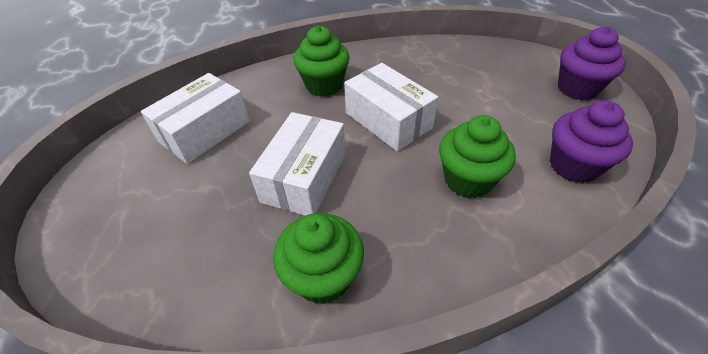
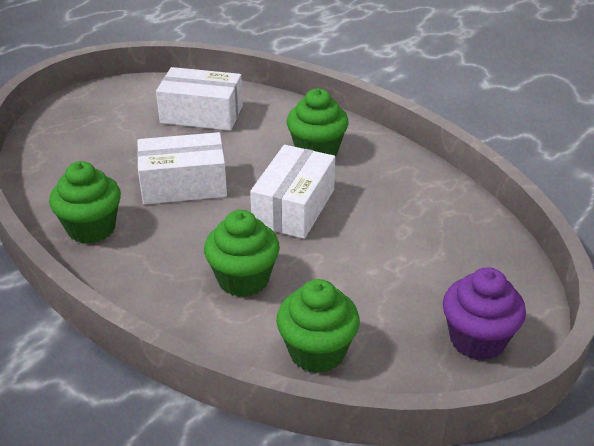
camera: 60 degrees right, 10 degrees down
(573, 165) = (317, 352): purple cupcake -> green cupcake

